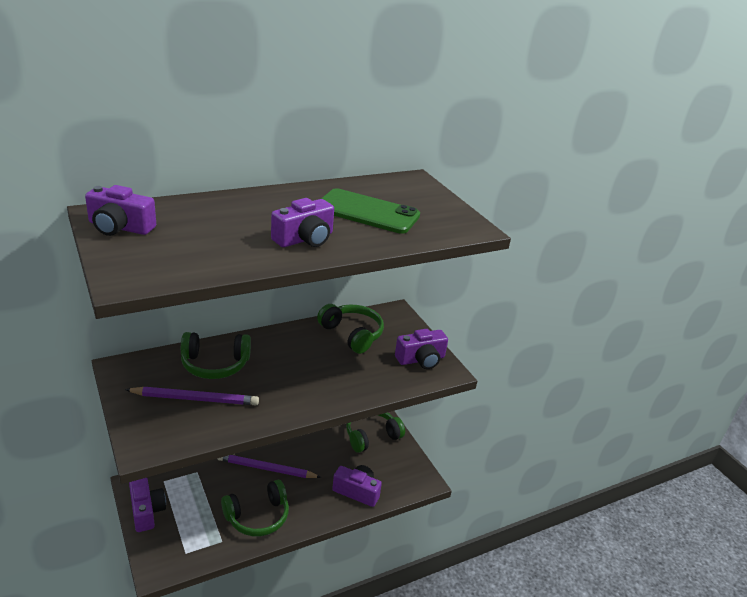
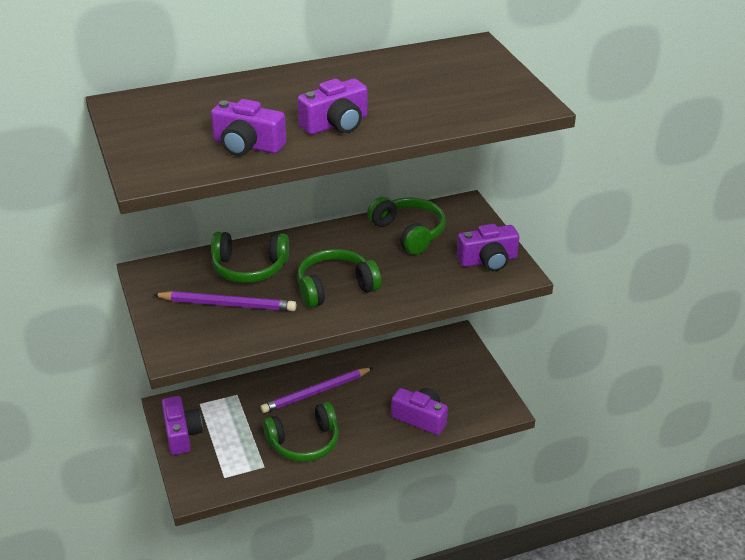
camera: 10 degrees right, 5 degrees up
(120, 227) = (140, 118): purple camera -> purple camera (247, 145)
(266, 468) = (316, 392): purple pencil -> purple pencil turned 45 degrees counterclockwise
(367, 212) = (411, 89): green phone -> none
(371, 435) = (443, 357): green headphones -> green headphones (335, 287)

